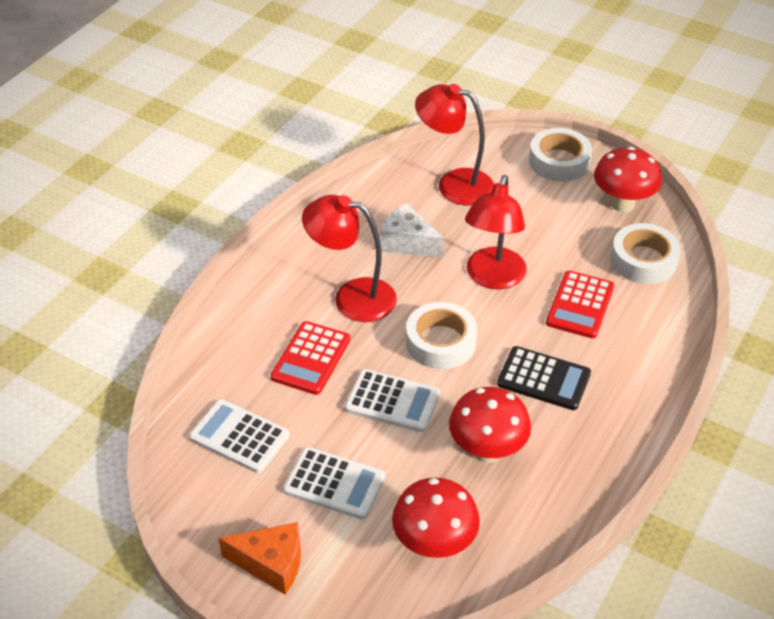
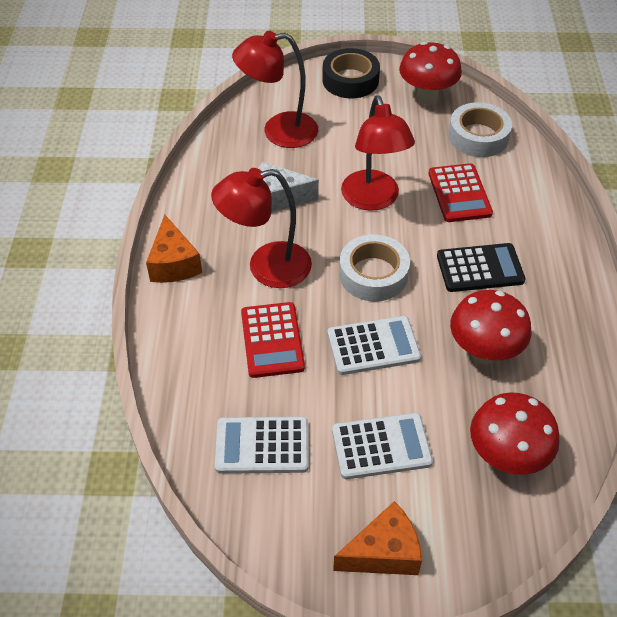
camera: 30 degrees left, 5 degrees up
(278, 262) = (173, 264): none -> orange cheese
(559, 161) = (350, 80): white tape -> black tape

